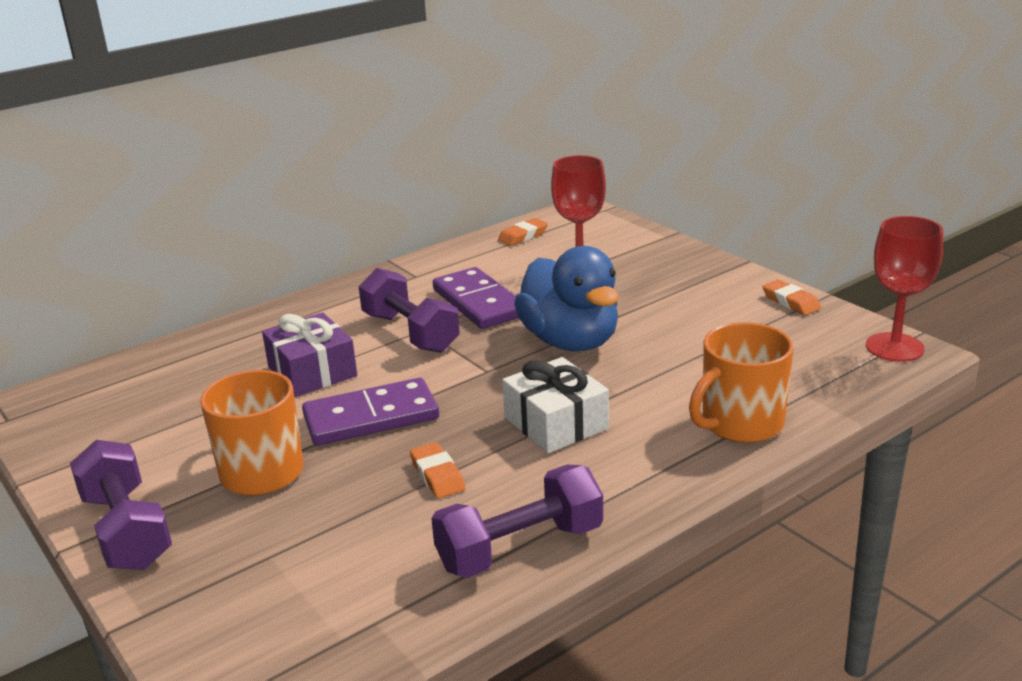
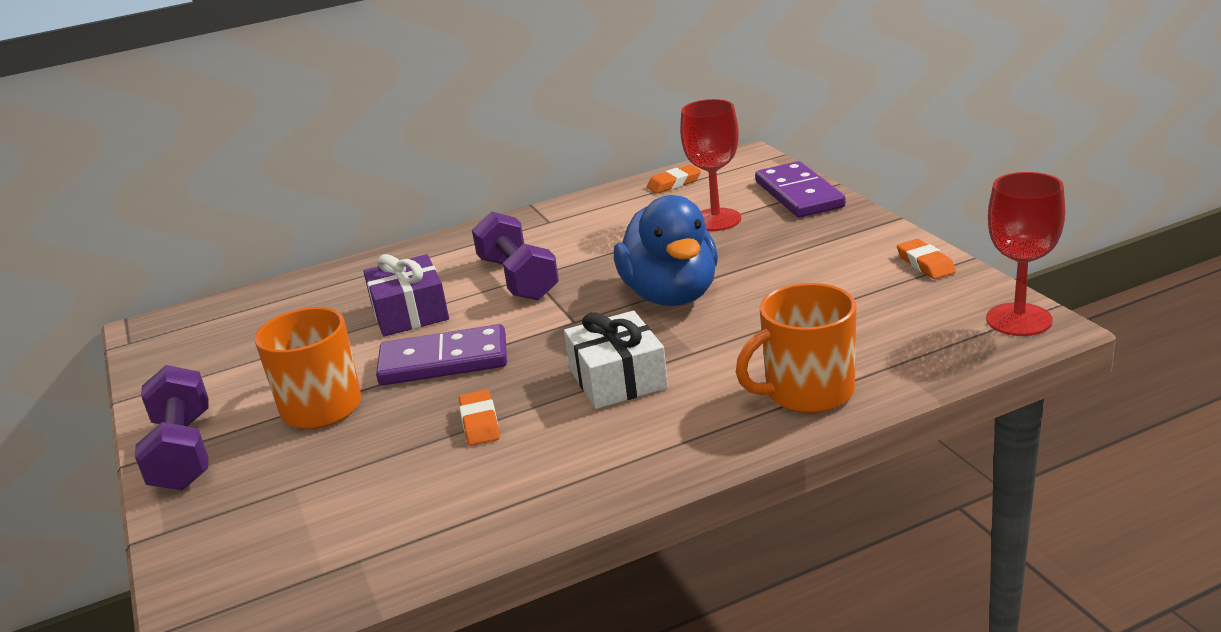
camera: 15 degrees right, 0 degrees up
(479, 303) = (598, 251): purple domino -> purple domino (798, 194)
(520, 548) = (525, 501): purple dumbbell -> none

